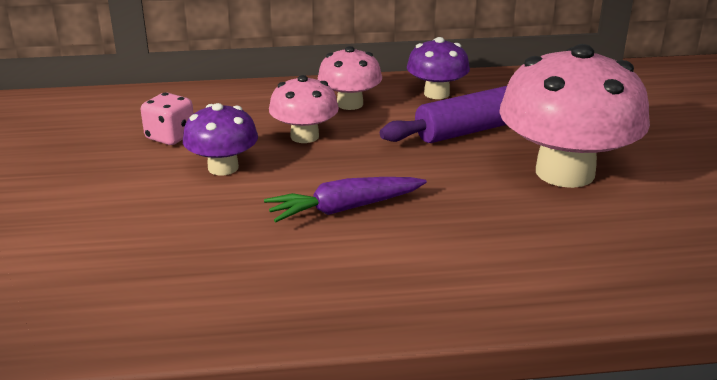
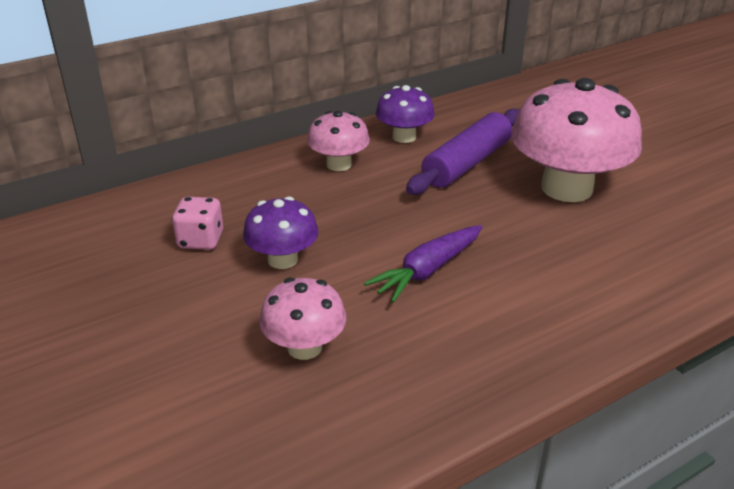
camera: 25 degrees left, 5 degrees up
(304, 136) = (328, 207): pink mushroom -> pink mushroom (304, 347)

